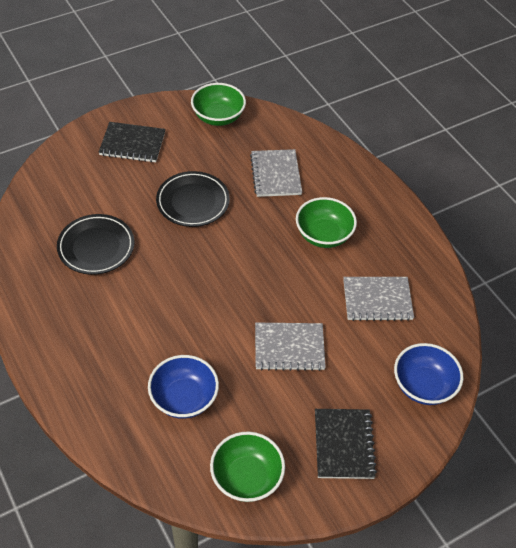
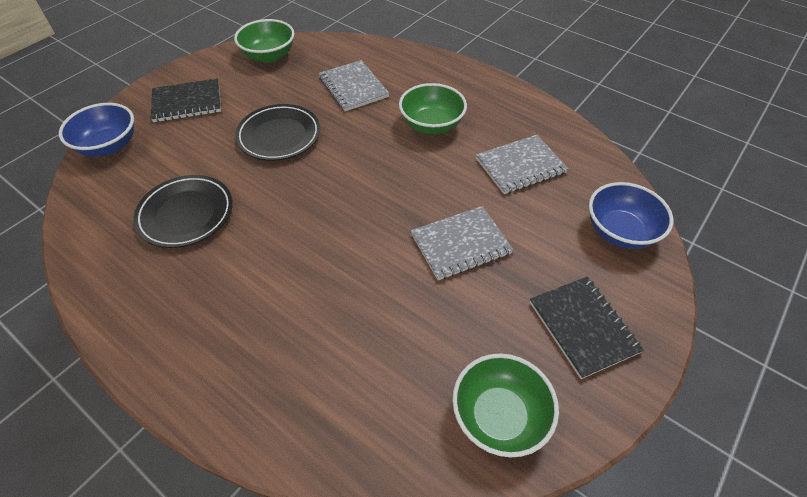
camera: 20 degrees left, 0 degrees up
(184, 398) = (371, 348): blue bowl -> blue bowl (109, 146)

